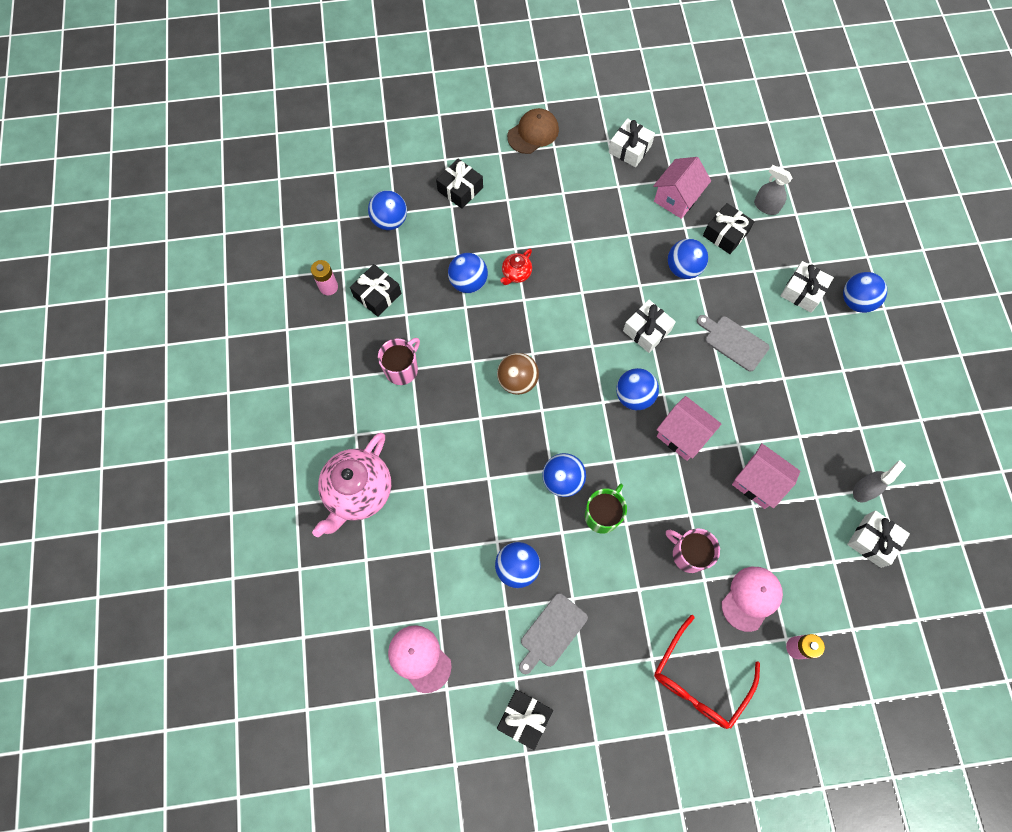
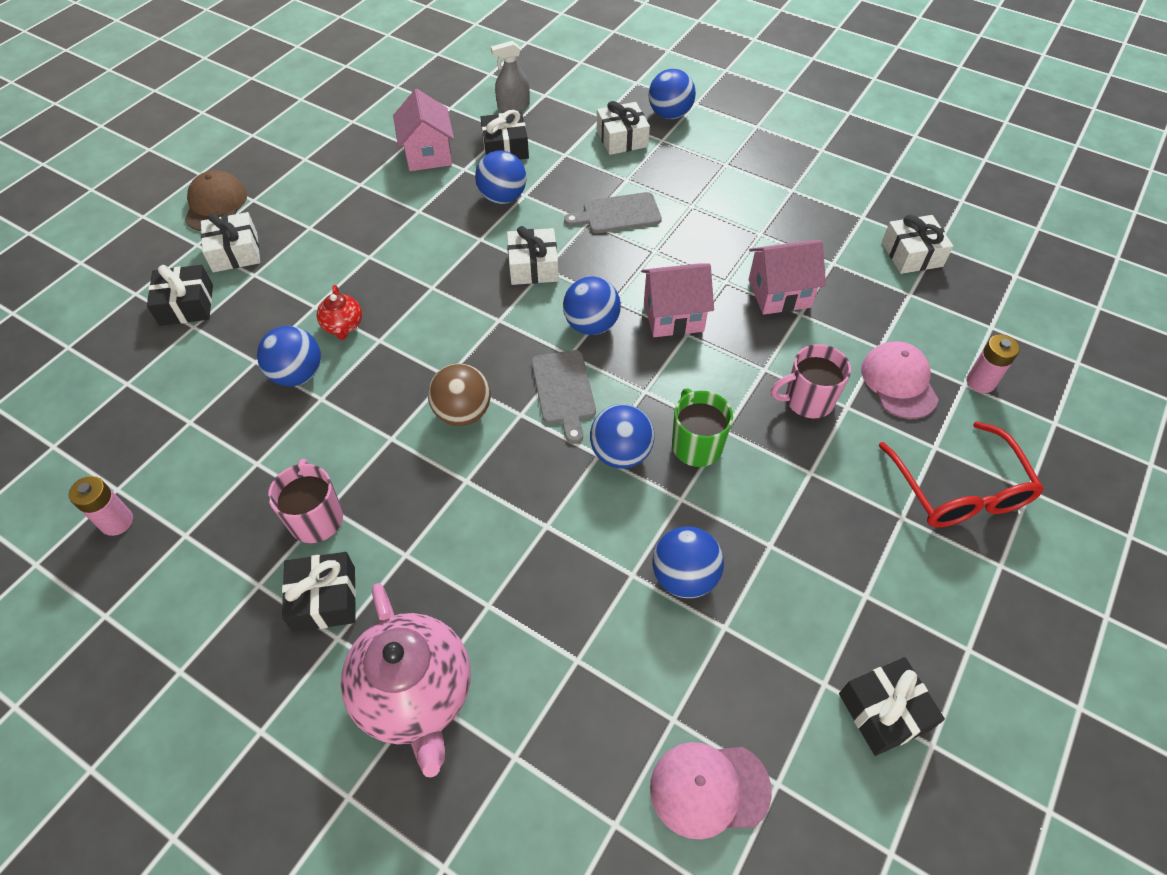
camera: 50 degrees left, 15 degrees down
(377, 295) = (196, 475): black gift -> black gift (324, 599)
(390, 221) = (128, 395): blue ball -> none
(551, 632) = (795, 598): grey cutting board -> grey cutting board (564, 391)
(630, 149) = (335, 151): white gift -> white gift (235, 252)
(864, 490) = (855, 227): grey spray bottle -> none

